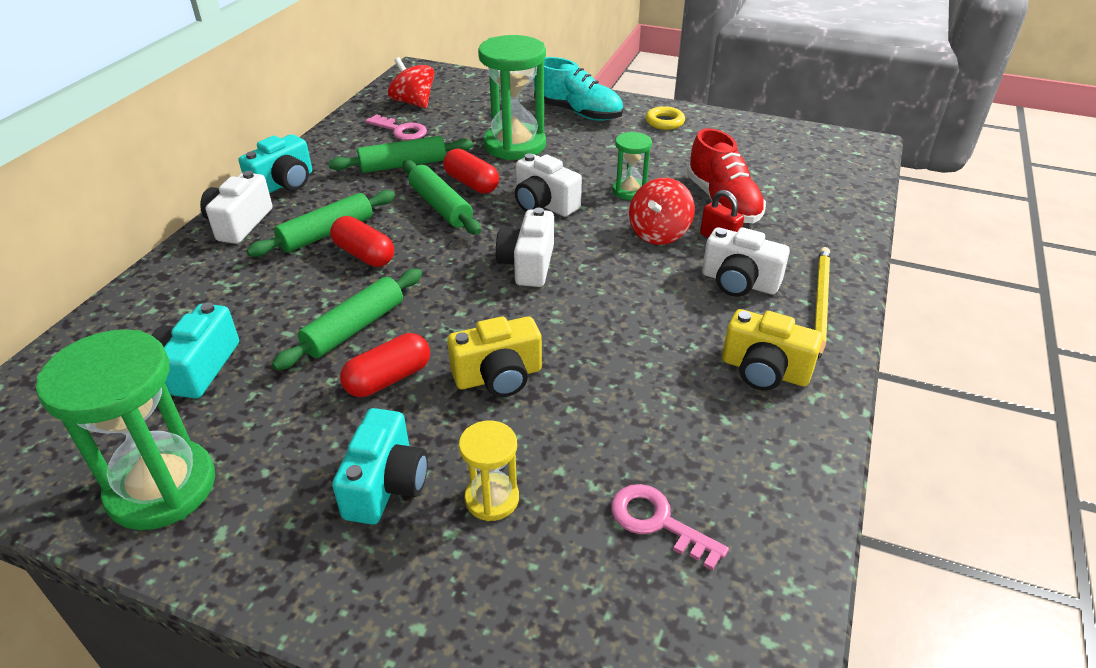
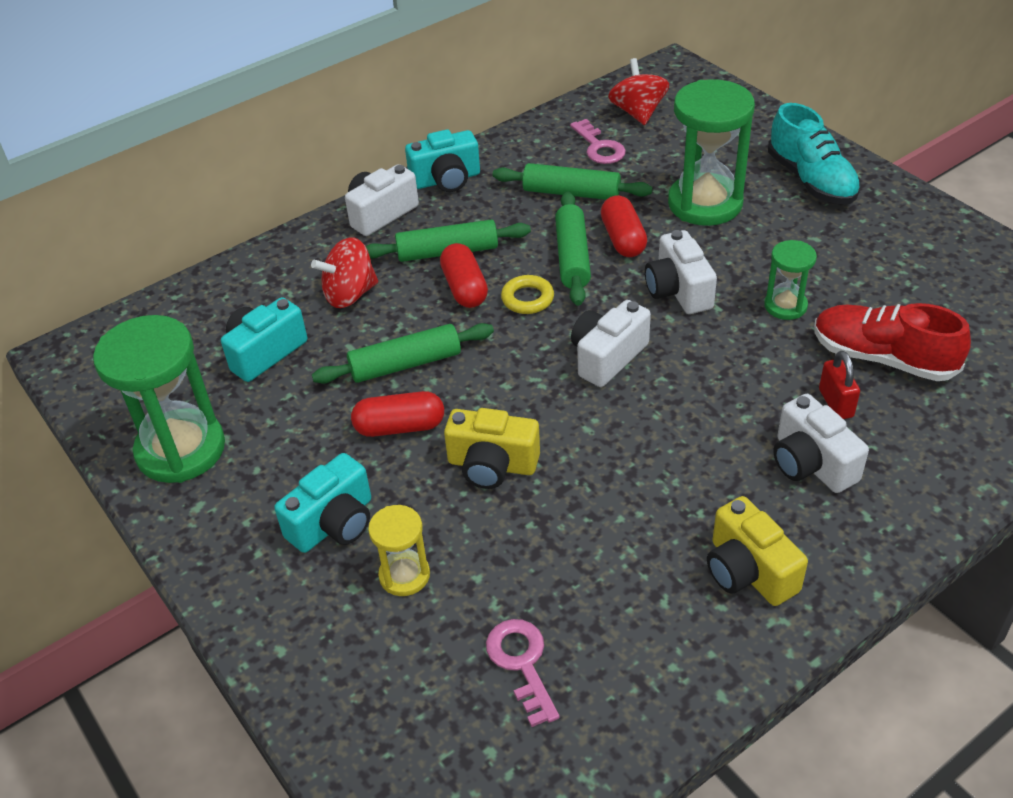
camera: 35 degrees right, 5 degrees up
(659, 233) = (773, 371): red spinning top -> red spinning top (350, 294)
(664, 122) = (907, 225): yellow ring -> yellow ring (527, 299)
(723, 202) = (882, 358): red shoe -> red shoe turned 105 degrees clockwise
(820, 302) = (883, 523): yellow pencil -> none

